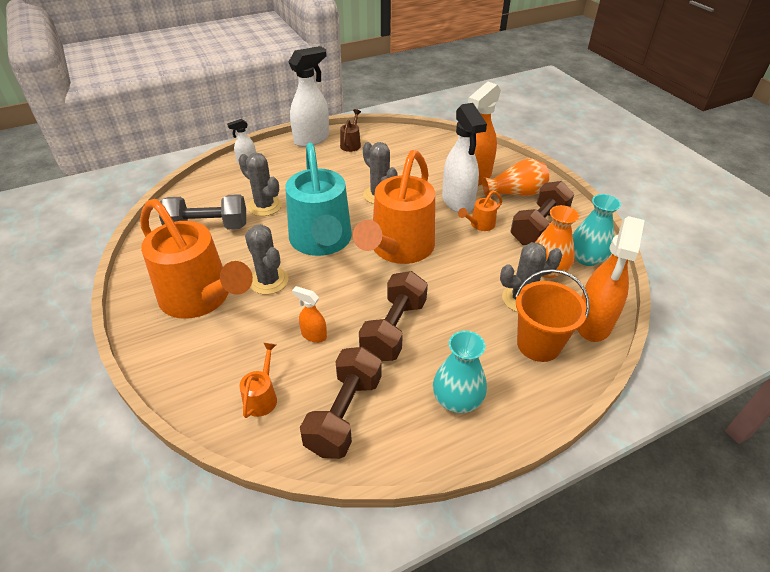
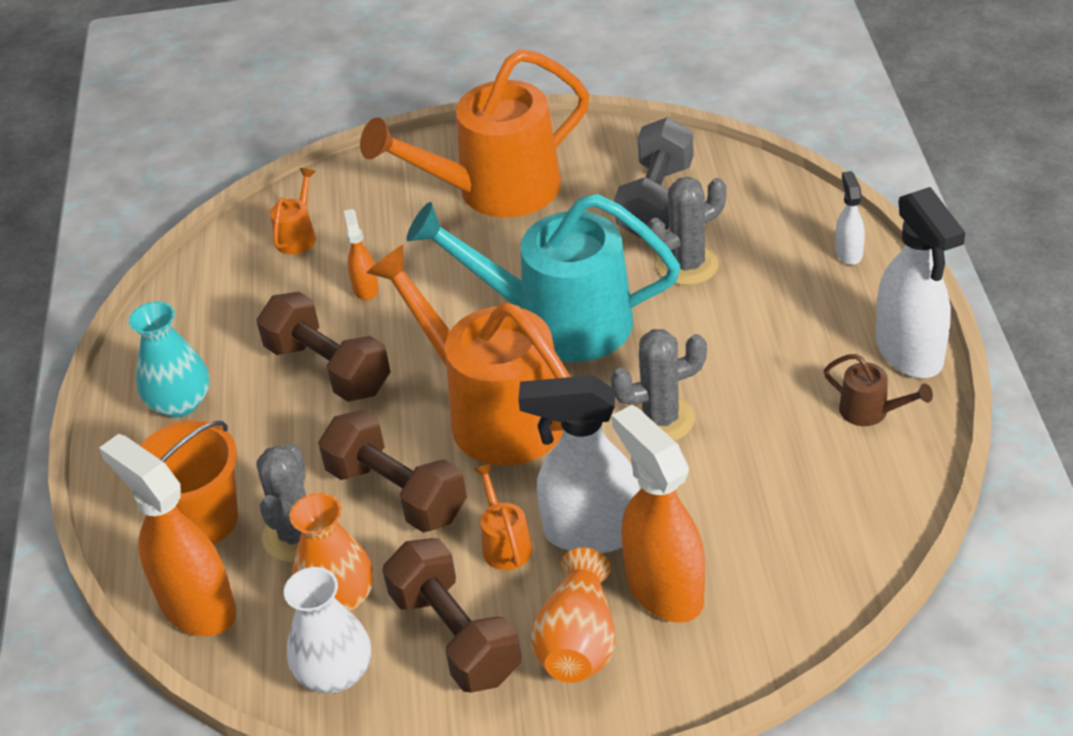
camera: 115 degrees right, 0 degrees up
(262, 396) = (298, 235): orange watering can -> orange watering can turned 105 degrees counterclockwise
(268, 281) = (495, 256): grey cactus -> none
(313, 335) = (365, 288): orange spray bottle -> orange spray bottle turned 60 degrees counterclockwise
(344, 414) = (229, 299): brown dumbbell -> brown dumbbell (396, 493)
(586, 258) = (335, 673): turquoise vase -> white vase

